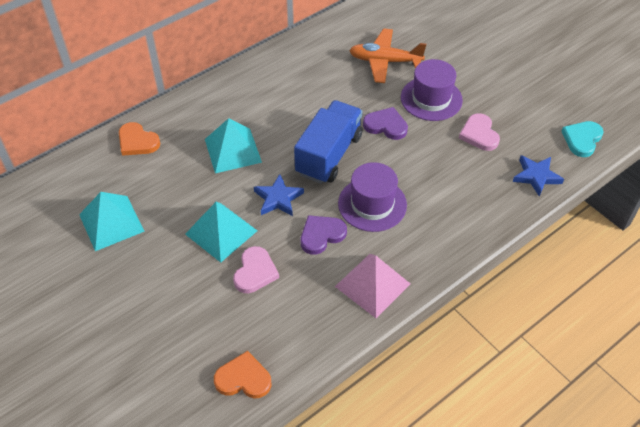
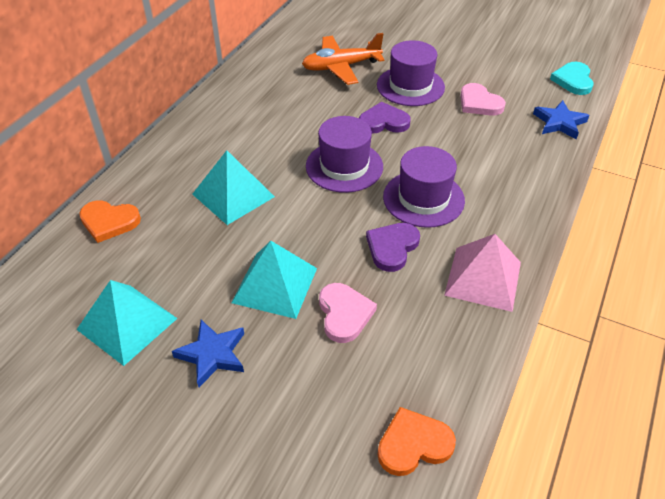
camera: 25 degrees left, 5 degrees down
(278, 198) = (318, 227): blue star -> blue star (212, 354)
(329, 155) = (344, 166): blue truck -> purple hat

